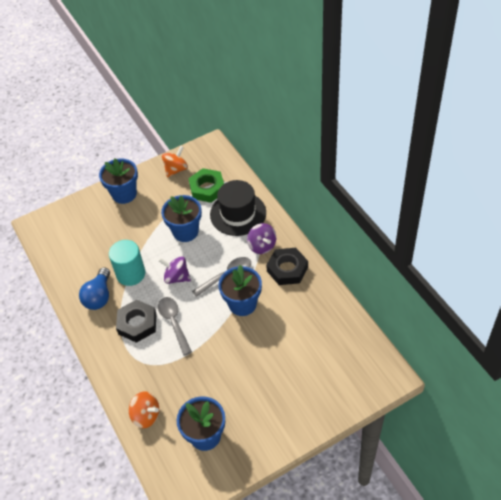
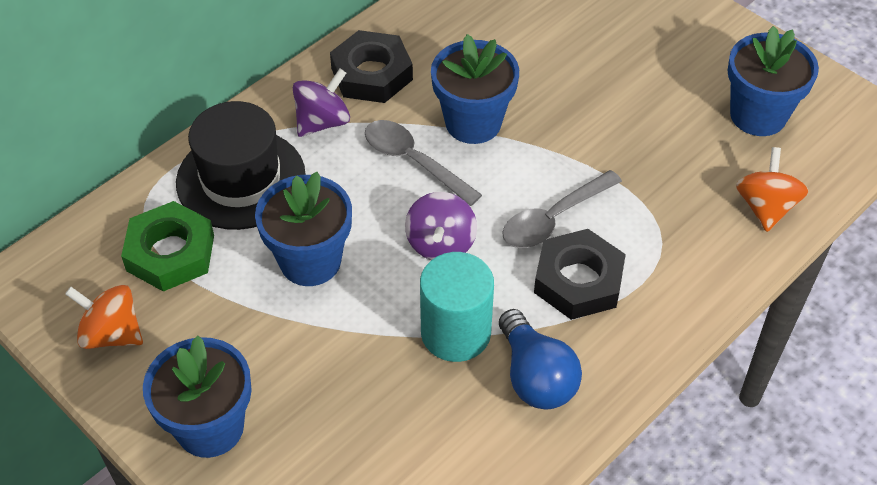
camera: 110 degrees left, 0 degrees up
(99, 296) = (535, 376): blue light bulb -> blue light bulb turned 75 degrees clockwise

